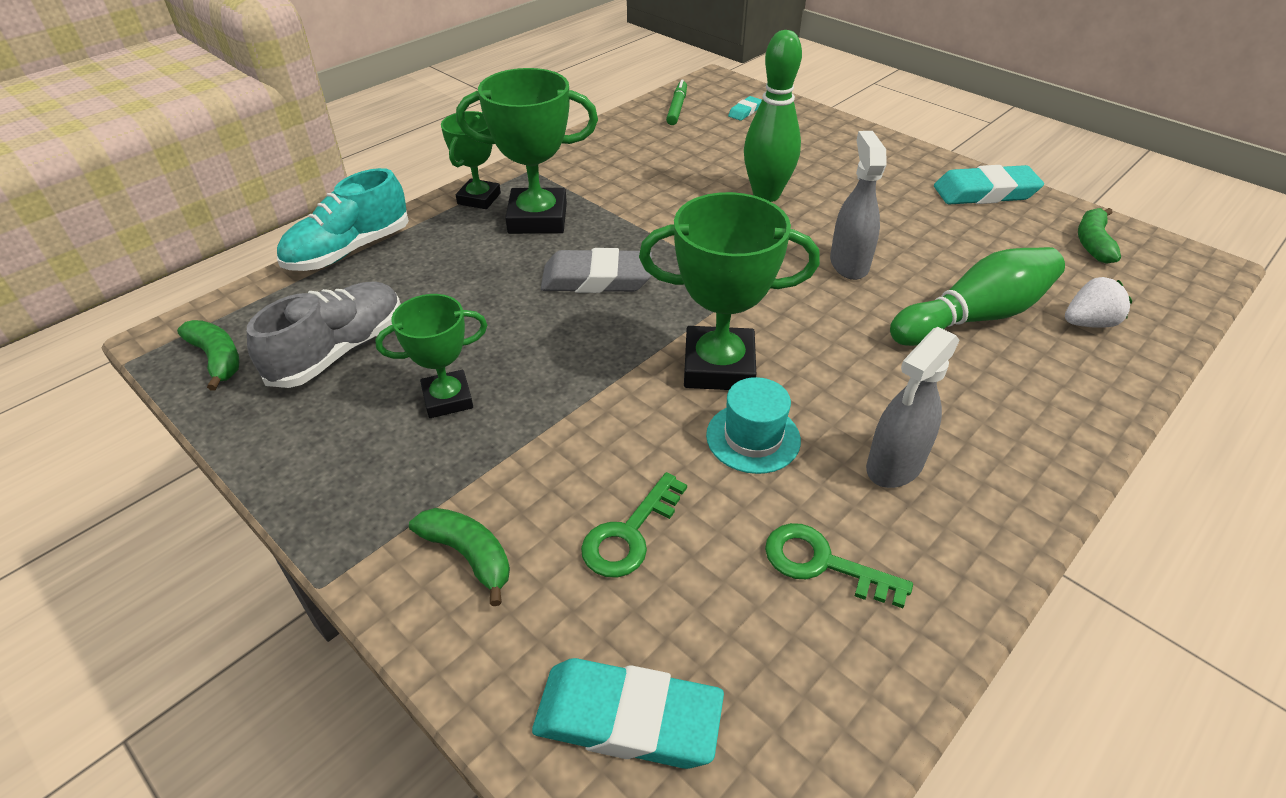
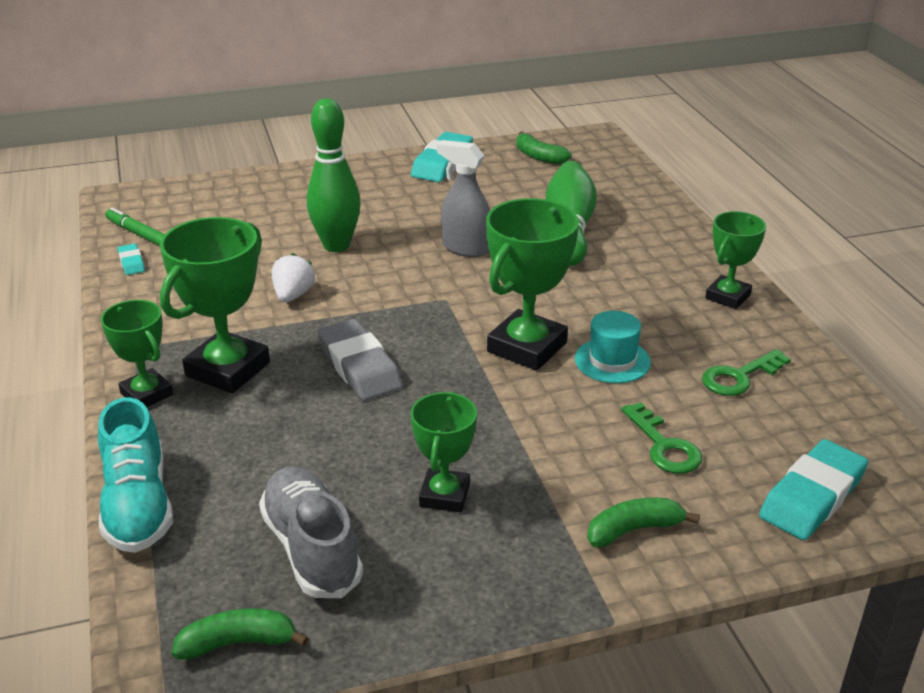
camera: 60 degrees left, 10 degrees down
(597, 279) = (359, 366): grey eraser -> grey eraser turned 60 degrees counterclockwise
(745, 111) = (195, 205): turquoise eraser -> turquoise eraser (131, 262)
(894, 466) = (679, 317): grey spray bottle -> none
(991, 497) = (727, 296): none -> green trophy
(1088, 323) = (612, 196): white strawberry -> white strawberry (293, 295)

